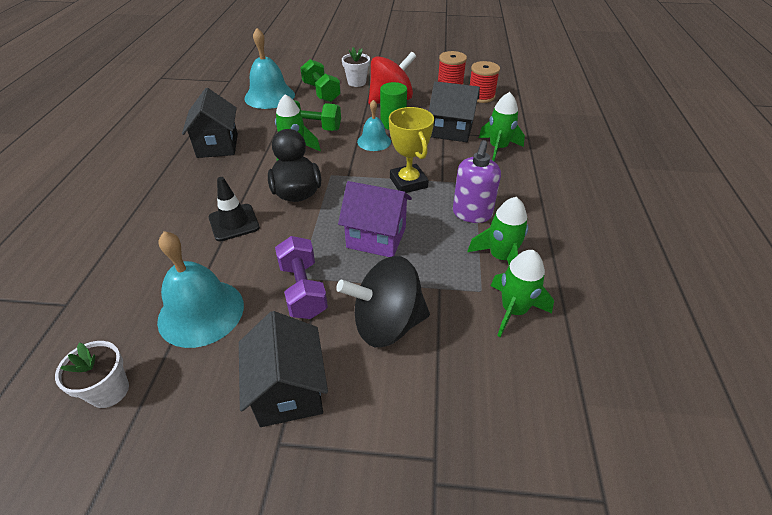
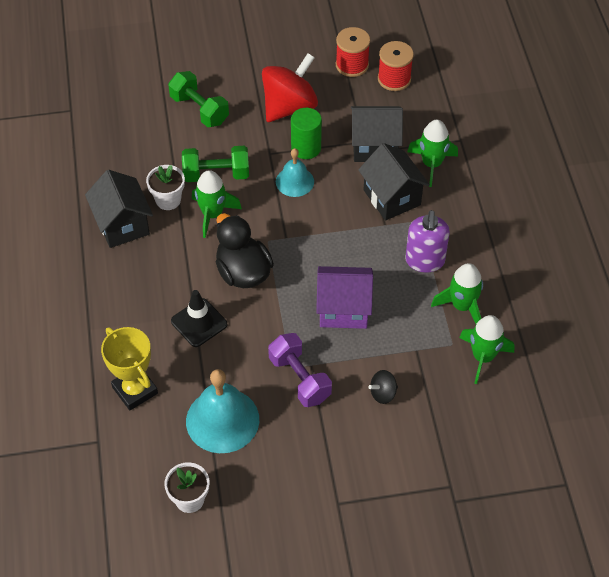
camera: 15 degrees left, 10 degrees up
(269, 96) = (138, 129): turquoise bell -> none
(289, 390) = (328, 465): black house -> black house (392, 197)
(356, 82) = (235, 81): white flower pot -> white flower pot (168, 200)
(387, 323) = (383, 393): black spinning top -> black spinning top, size x0.44
(408, 182) = (351, 234): yellow trophy -> yellow trophy (135, 390)

